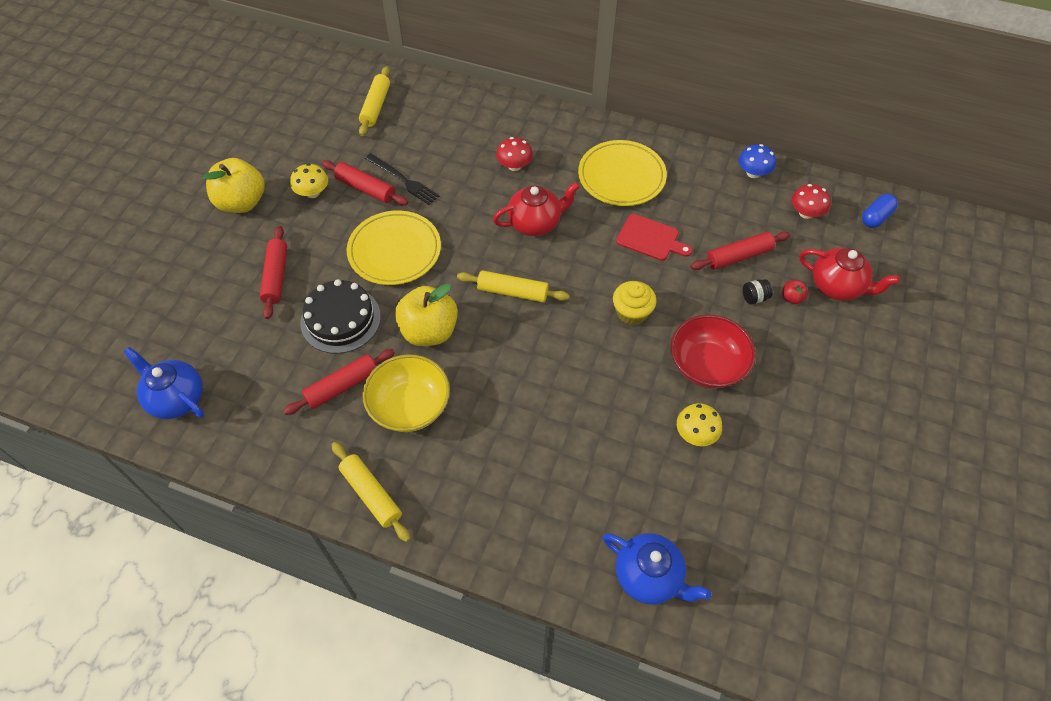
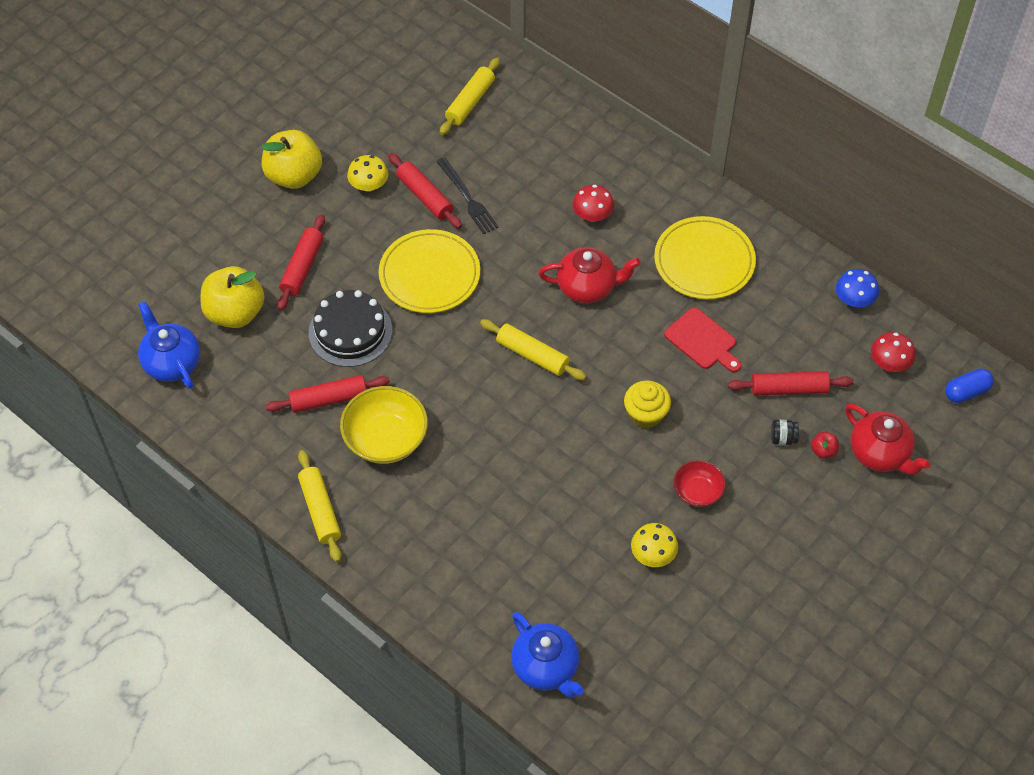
camera: 20 degrees right, 0 degrees up
(429, 331) = (432, 370): yellow apple -> yellow apple (235, 313)
(707, 365) = (697, 492): red bowl -> red bowl, size x0.58

